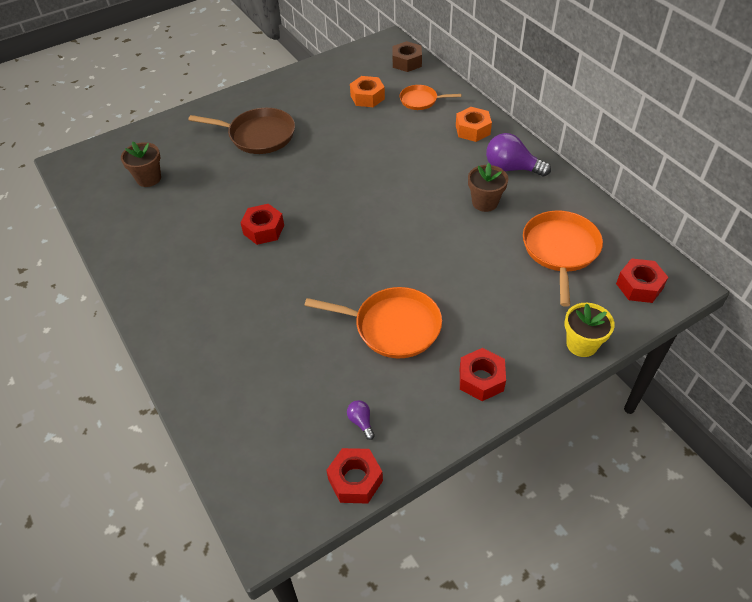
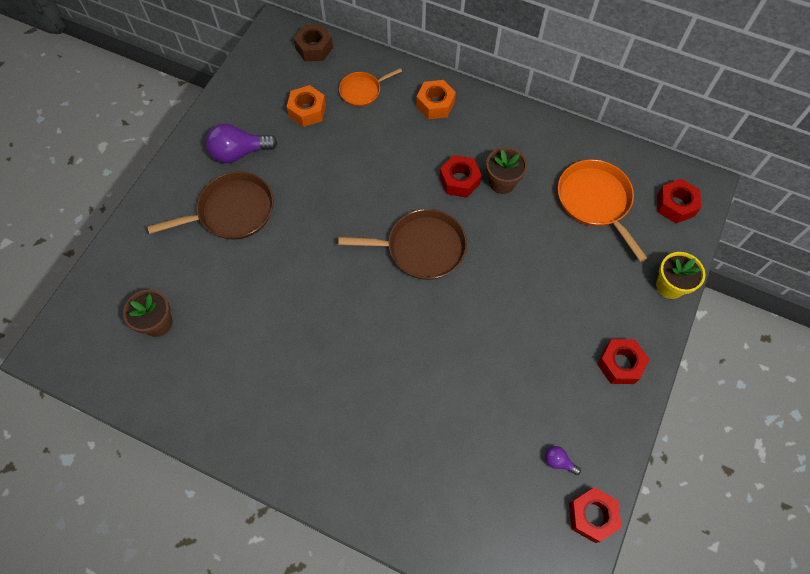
camera: 35 degrees left, 15 degrees up
(263, 229) = (326, 319): red nut -> red nut (459, 180)
(378, 217) = (422, 248): none -> brown pan
(393, 326) = (517, 355): orange pan -> none
(511, 168) = (499, 133): purple light bulb -> purple light bulb (239, 153)

